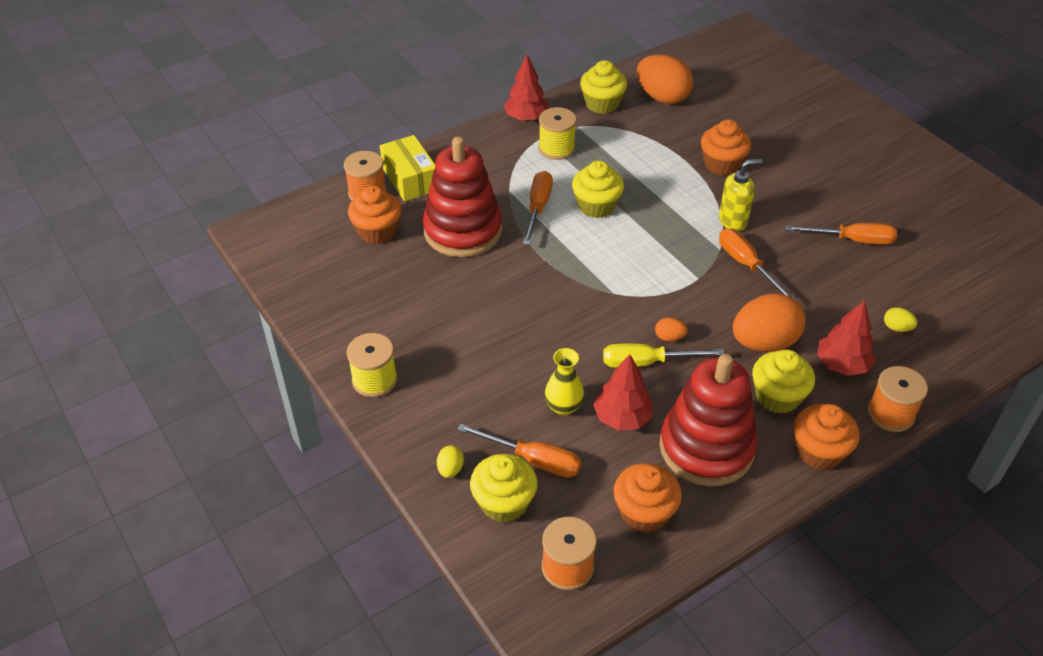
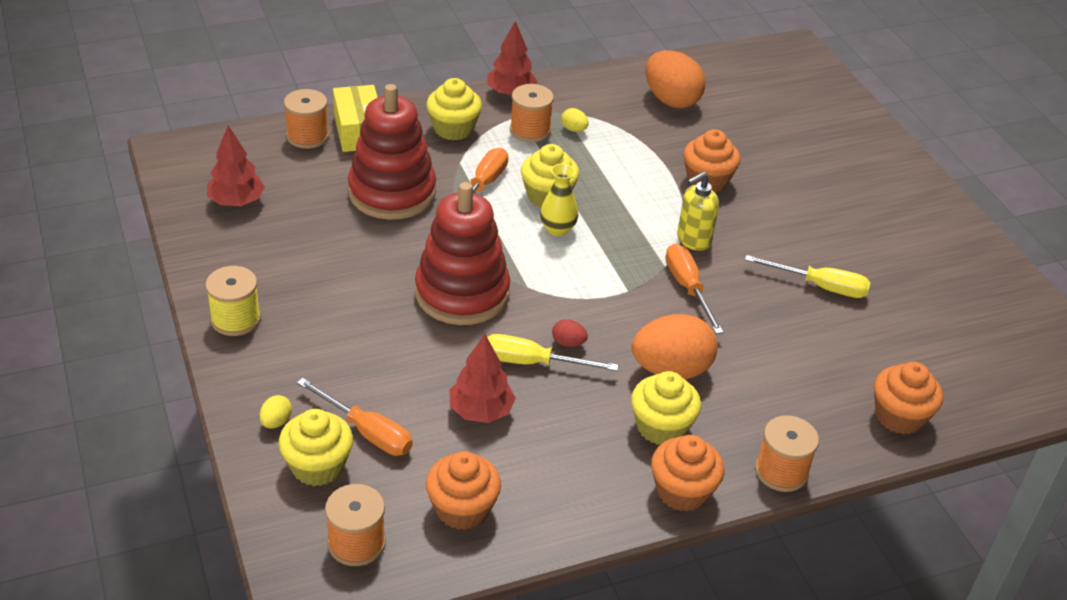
camera: 10 degrees right, 5 degrees down
(377, 231) = (301, 176): orange cupcake -> orange cupcake (899, 416)
(556, 148) = (530, 130): yellow spool -> orange spool
(563, 406) = (422, 387): yellow vase -> yellow vase (557, 229)
(602, 104) = (600, 94): yellow cupcake -> yellow cupcake (453, 129)
(669, 337) = (568, 343): orange egg -> red egg
(706, 448) = (559, 460): red stacking toy -> red stacking toy (462, 293)
(733, 221) = (693, 240): yellow soap dispenser -> yellow soap dispenser turned 150 degrees clockwise
(842, 364) = (749, 410): red tree -> red tree (236, 202)
(852, 240) = (820, 286): orange screwdriver -> yellow screwdriver
(897, 328) = (829, 386): yellow egg -> yellow egg (574, 129)

